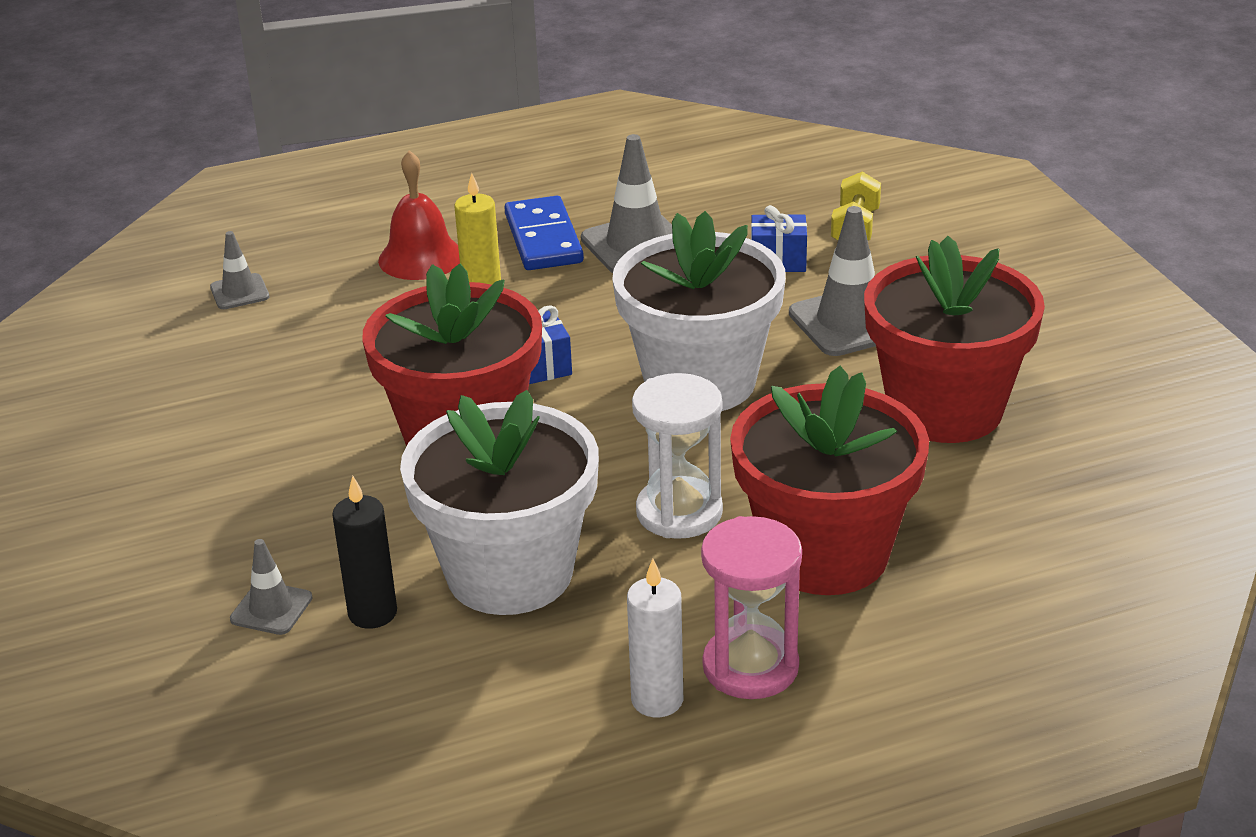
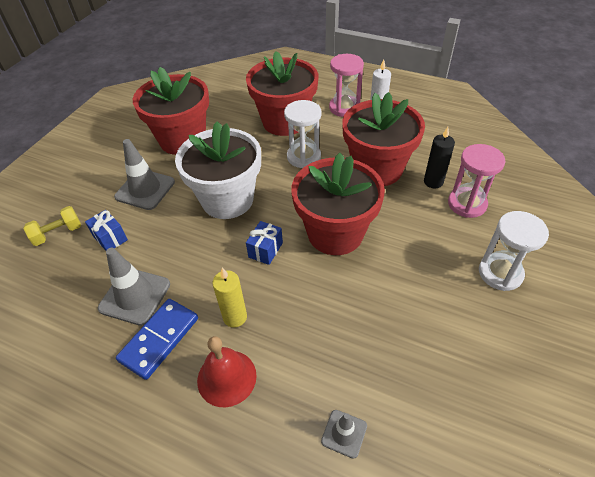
camera: 135 degrees left, 15 degrees up
(140, 531) = (500, 273): none -> white hourglass
(271, 609) = (467, 204): grey traffic cone -> pink hourglass
(509, 573) = (377, 169): white flower pot -> red flower pot

